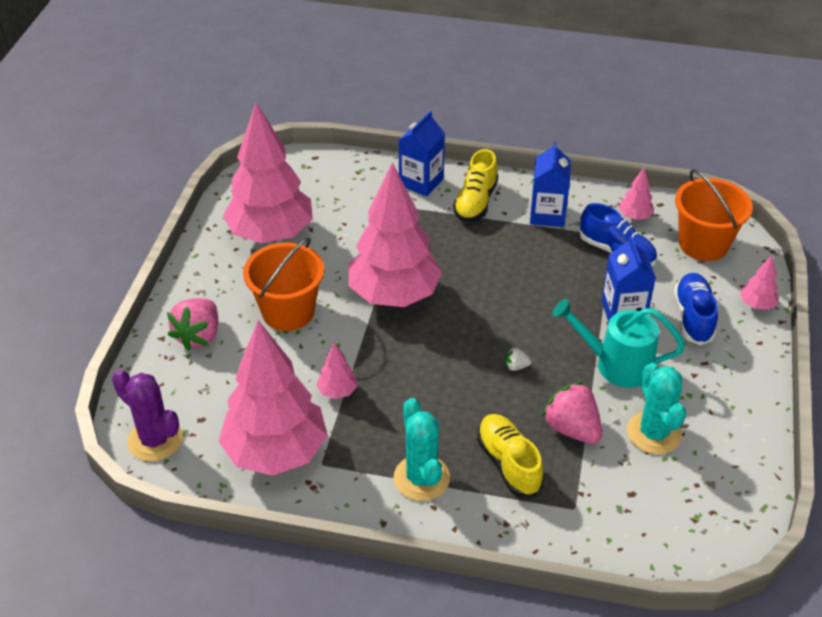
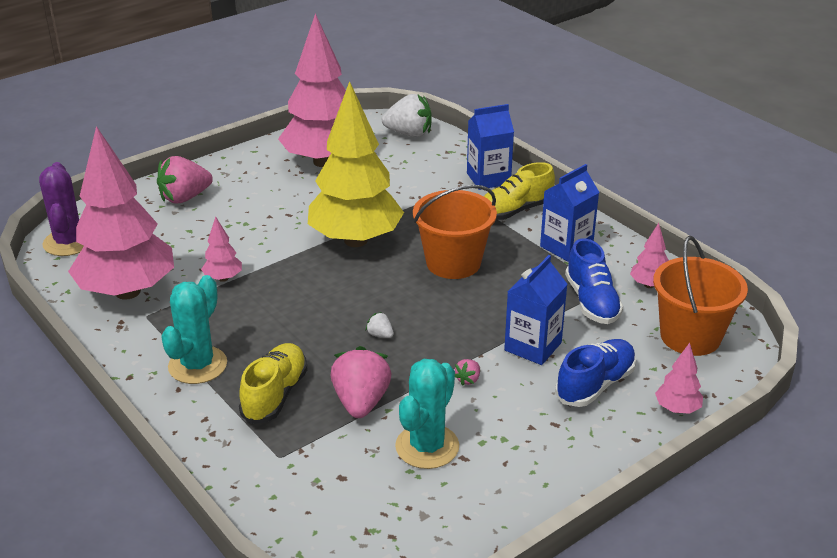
camera: 40 degrees right, 10 degrees down
(288, 312) = (264, 213): orange bucket -> orange bucket (453, 263)
(306, 169) = (409, 134): none -> white strawberry
(394, 295) = (356, 240): pink tree -> yellow tree
(615, 364) = (468, 379): turquoise watering can -> pink strawberry

